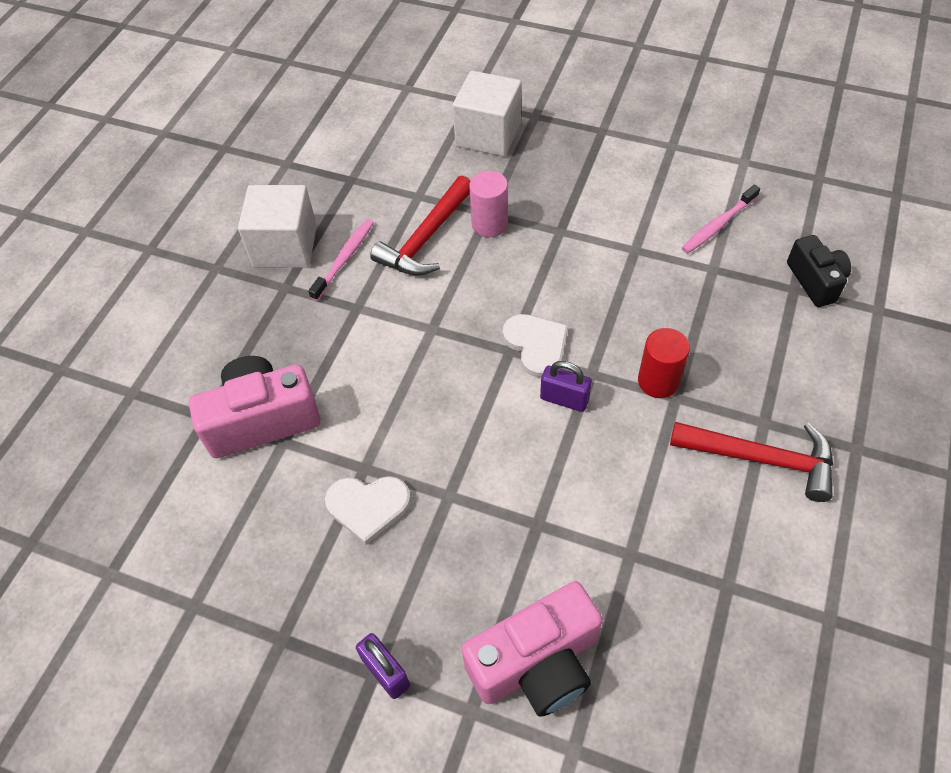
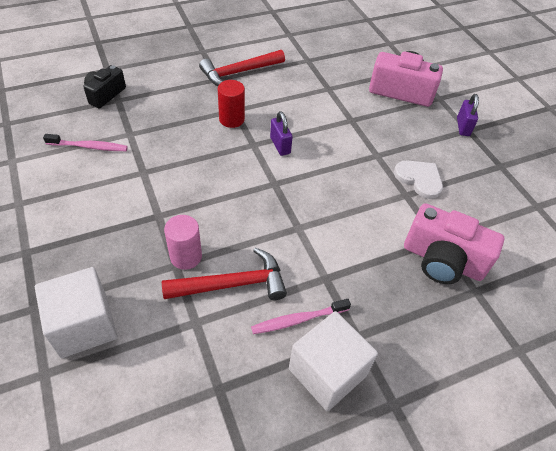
camera: 140 degrees left, 5 degrees down
(536, 345) = (259, 174): white heart -> none
(761, 459) = (239, 72): red hammer -> red hammer turned 90 degrees counterclockwise

